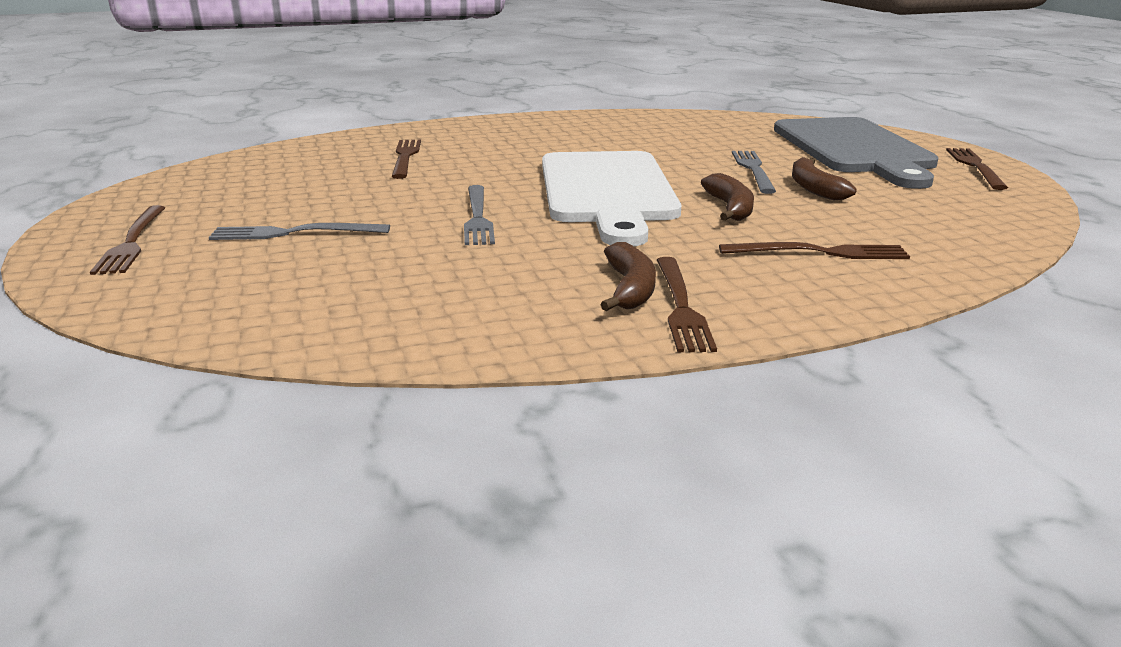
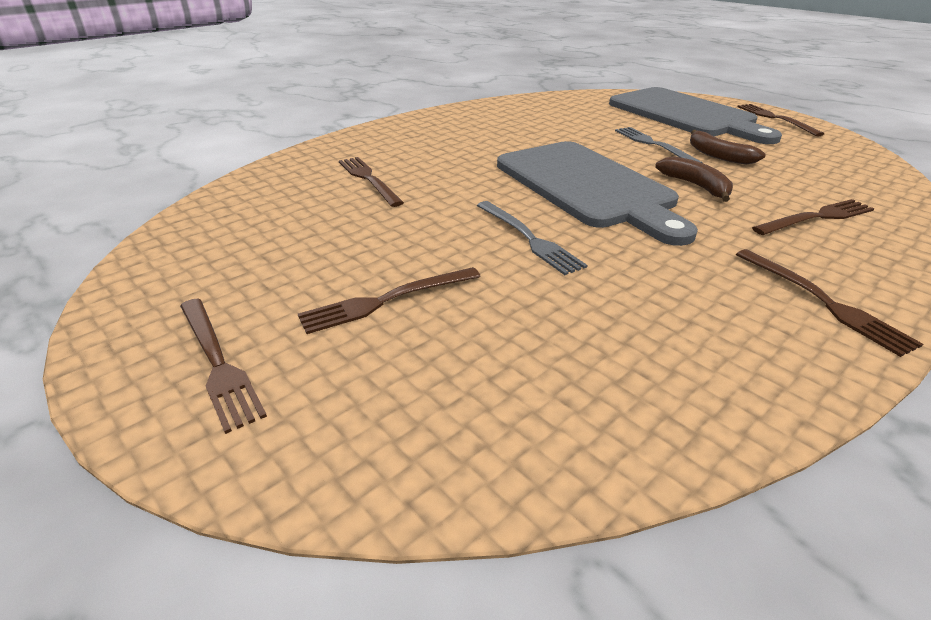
camera: 25 degrees left, 10 degrees up
(294, 233) = (386, 300): grey fork -> brown fork
(607, 191) = (587, 186): white cutting board -> grey cutting board
(630, 289) = (761, 292): brown banana -> none

